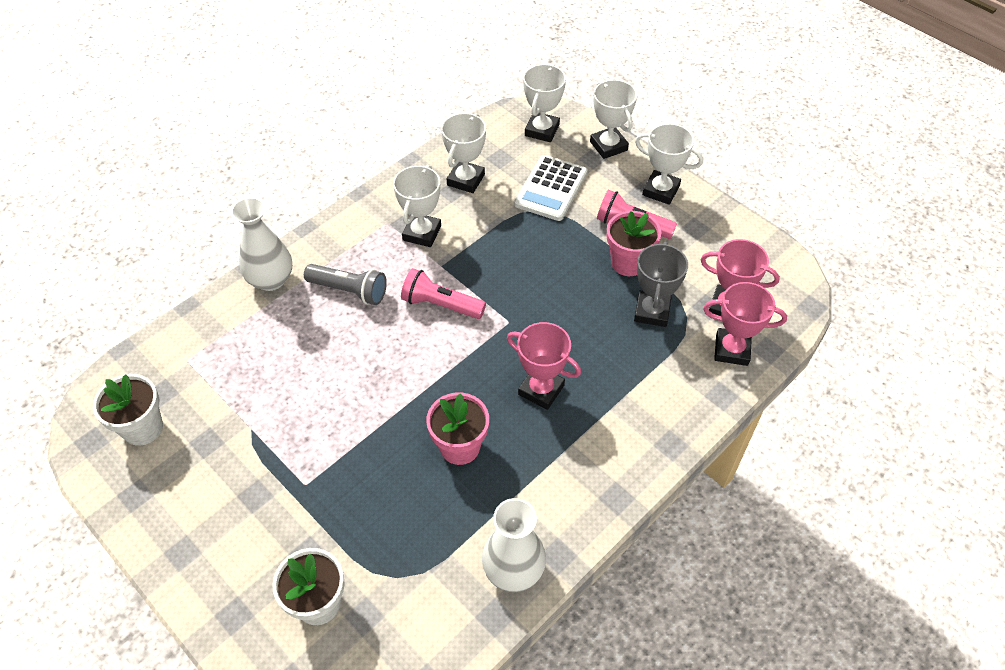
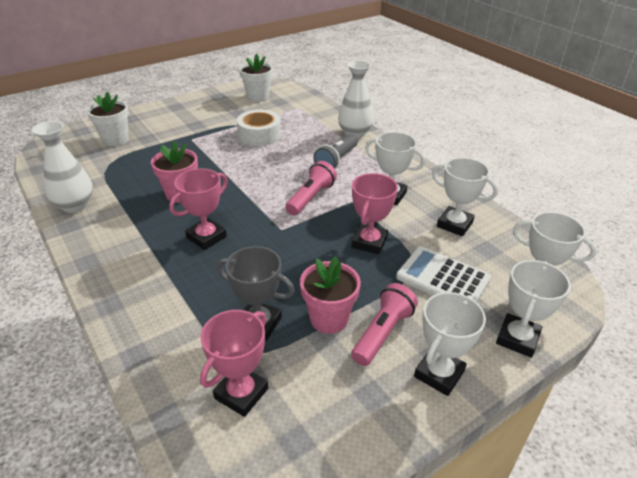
camera: 100 degrees right, 15 degrees down
(285, 393) = (259, 135): none -> white tape
(608, 146) = (517, 338): white trophy -> white trophy turned 45 degrees counterclockwise
(731, 350) = (183, 380): pink trophy -> pink trophy (369, 242)

